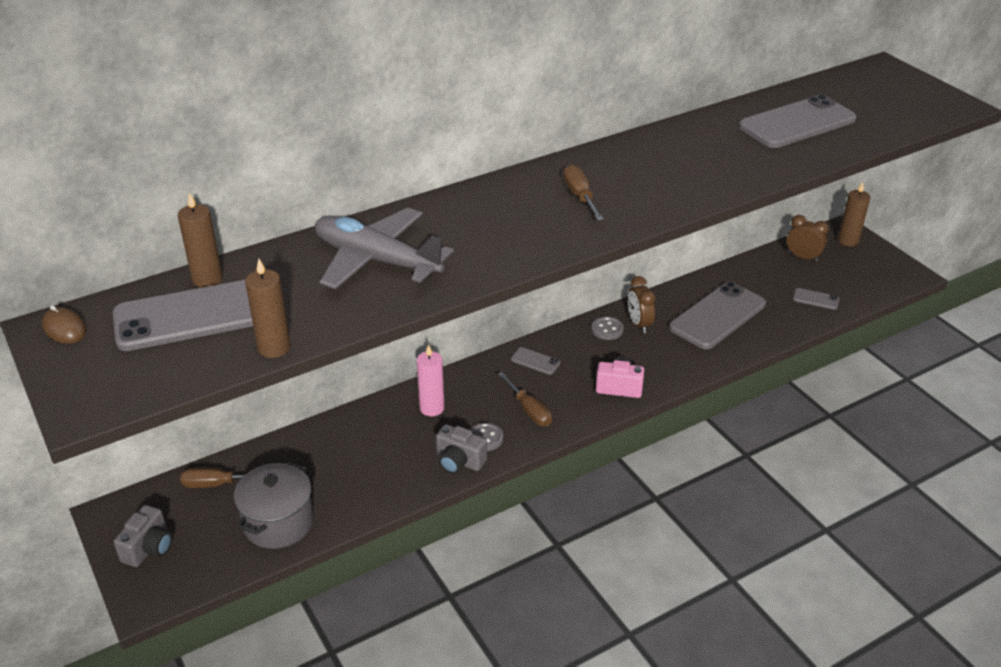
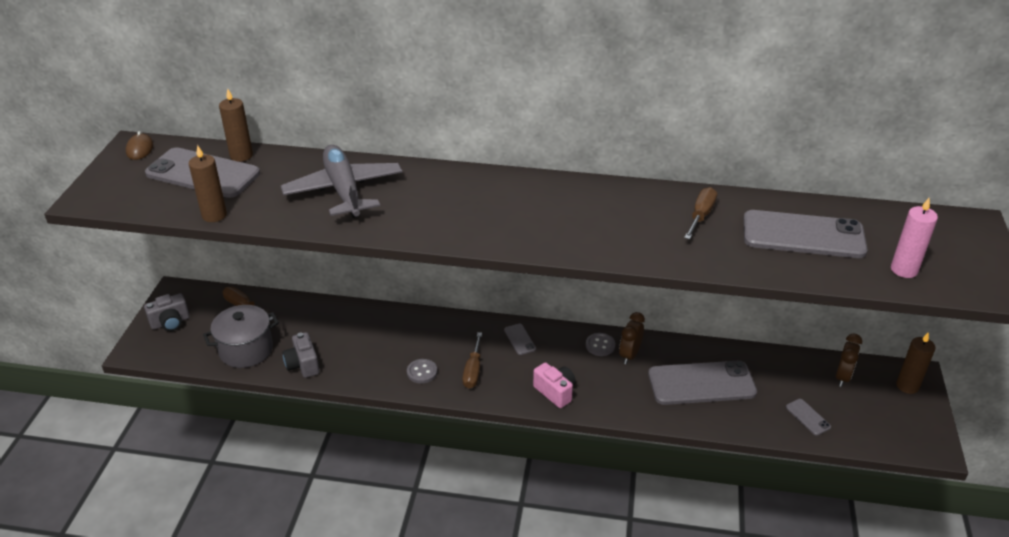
camera: 40 degrees right, 0 degrees up
(432, 408) = (414, 332): pink candle -> pink candle (904, 270)
(459, 461) = (387, 377): grey camera -> grey camera (303, 365)
(580, 197) = (535, 211): brown screwdriver -> brown screwdriver (700, 216)
(802, 257) = (842, 377): brown clock -> brown clock turned 45 degrees clockwise

